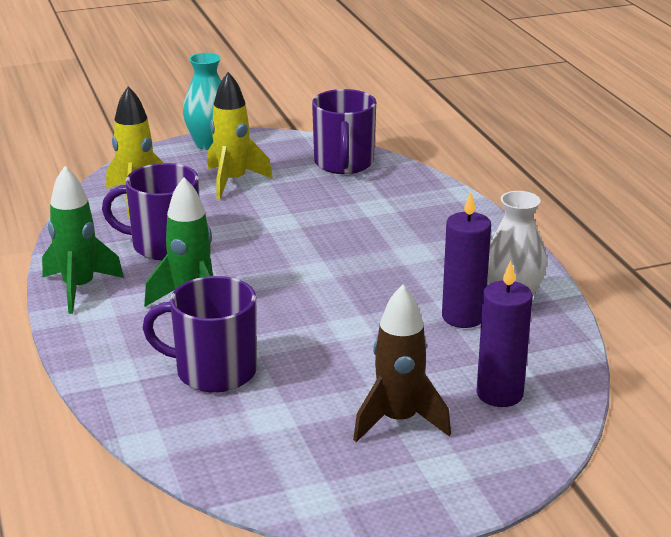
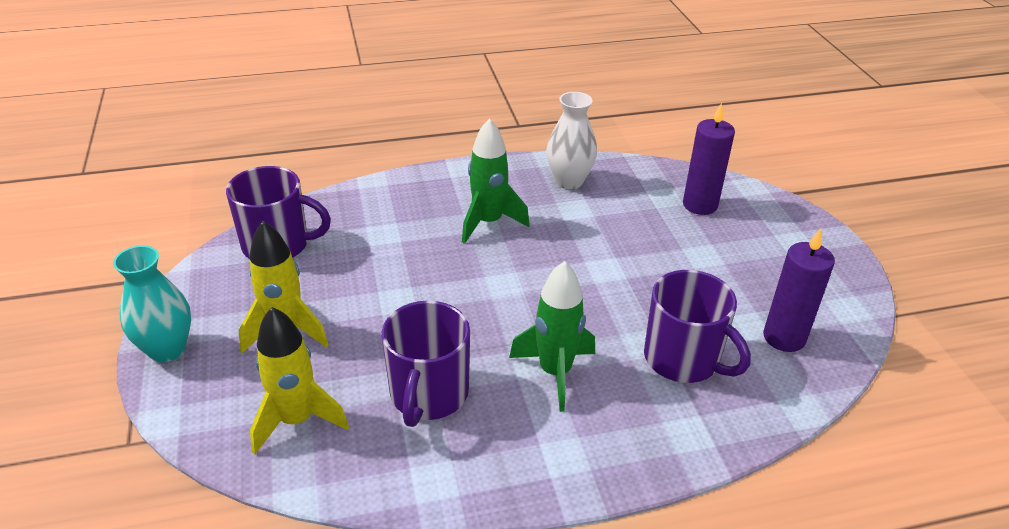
camera: 85 degrees left, 10 degrees up
(79, 288) = (518, 472): green rocket -> green rocket (488, 222)
(213, 371) = (683, 359): purple mug -> purple mug turned 60 degrees counterclockwise
(398, 421) = (742, 256): brown rocket -> none
(463, 317) = (593, 208): purple candle -> purple candle (784, 337)

